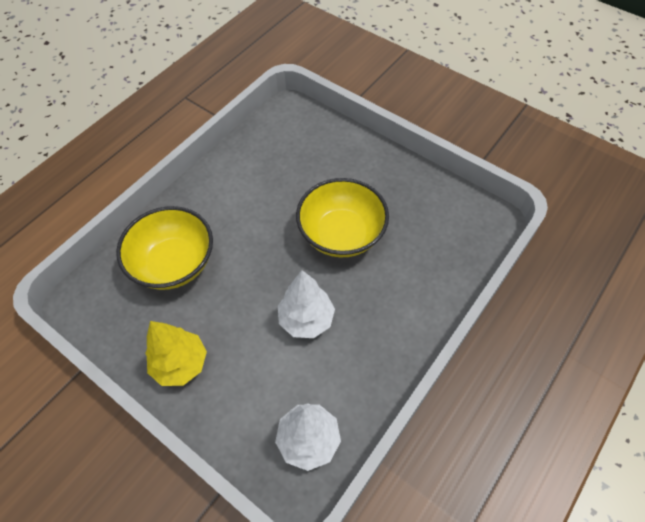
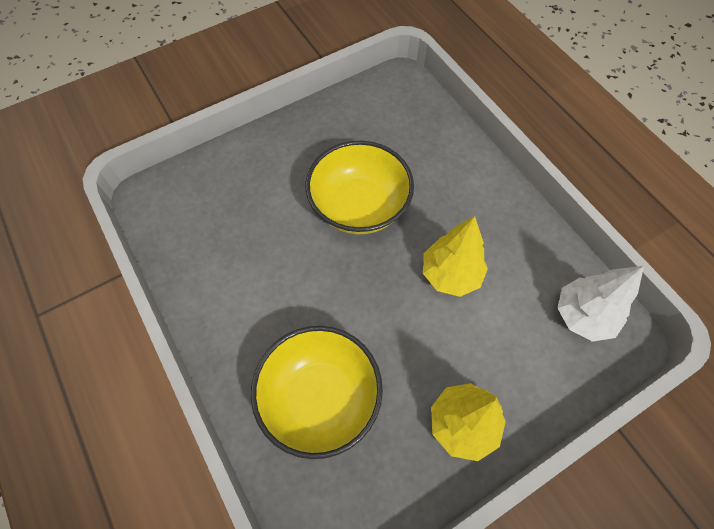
camera: 70 degrees left, 5 degrees up
(306, 319) = (450, 275): white tree -> yellow tree

